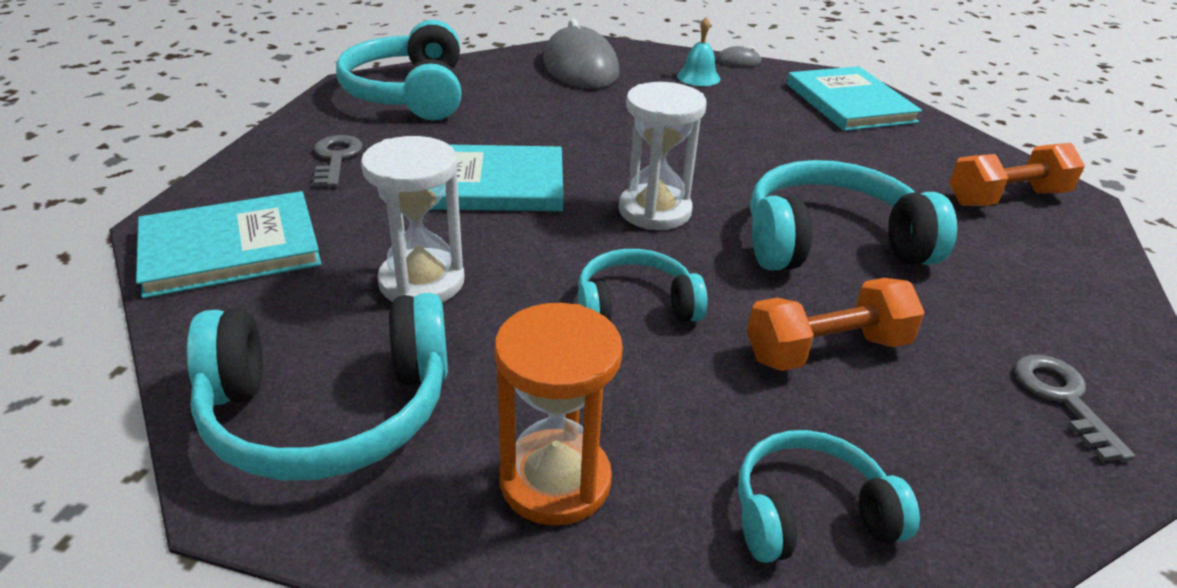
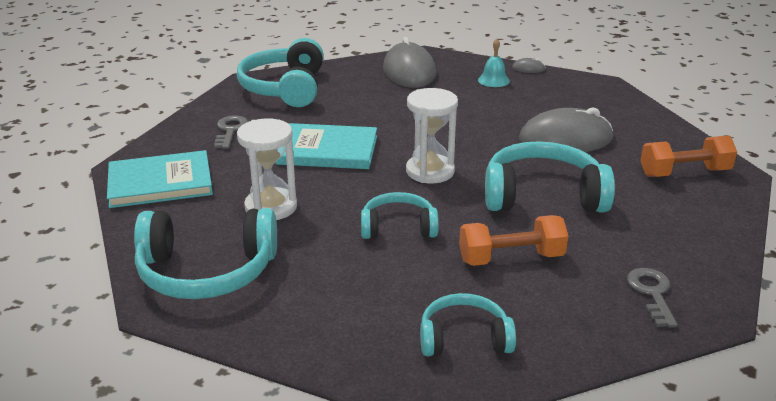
camera: 10 degrees right, 5 degrees down
(555, 481) = (325, 313): orange hourglass -> none
(827, 156) = (565, 139): none -> grey mouse
(849, 103) = (600, 102): turquoise book -> none

